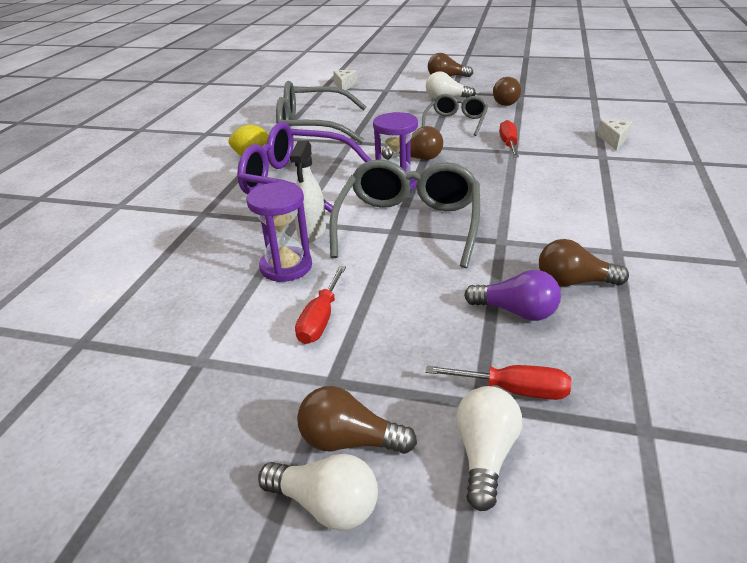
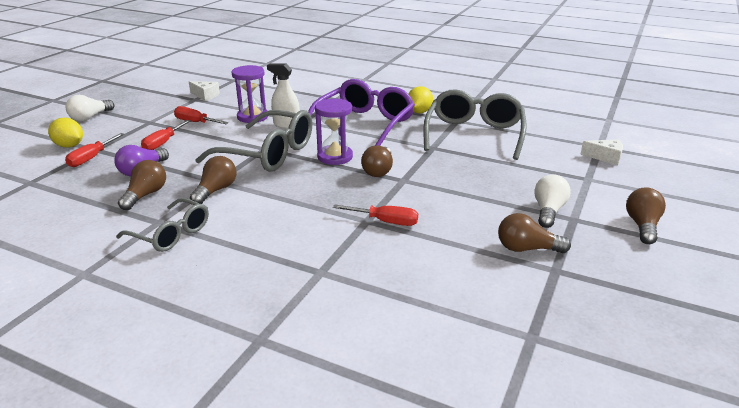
camera: 100 degrees right, 5 degrees down
(349, 441) = (112, 123): brown light bulb -> brown light bulb (216, 190)
(417, 326) = (163, 143): none -> red screwdriver
(456, 122) = (462, 203): grey glasses -> grey glasses (171, 234)
(485, 455) = (69, 146): white light bulb -> yellow lemon
(614, 140) = (361, 297): white cheese -> white cheese (205, 95)

